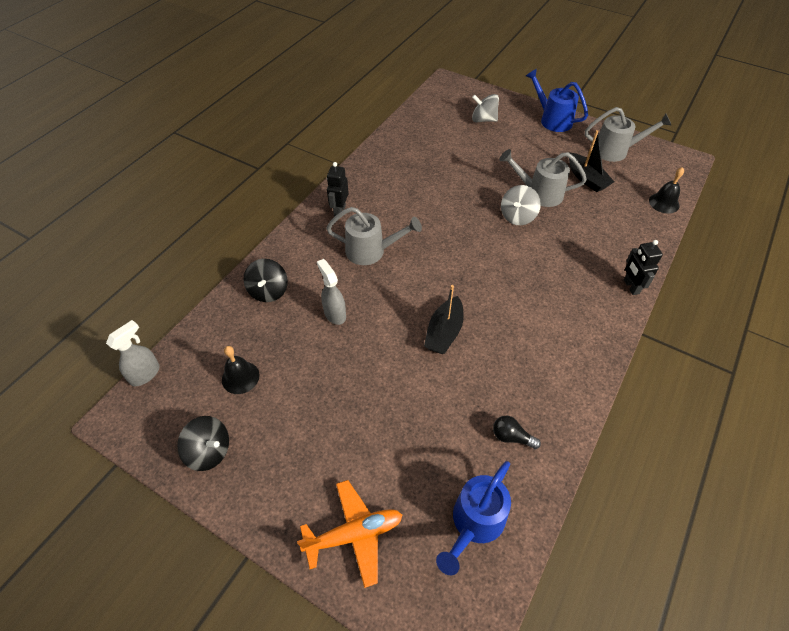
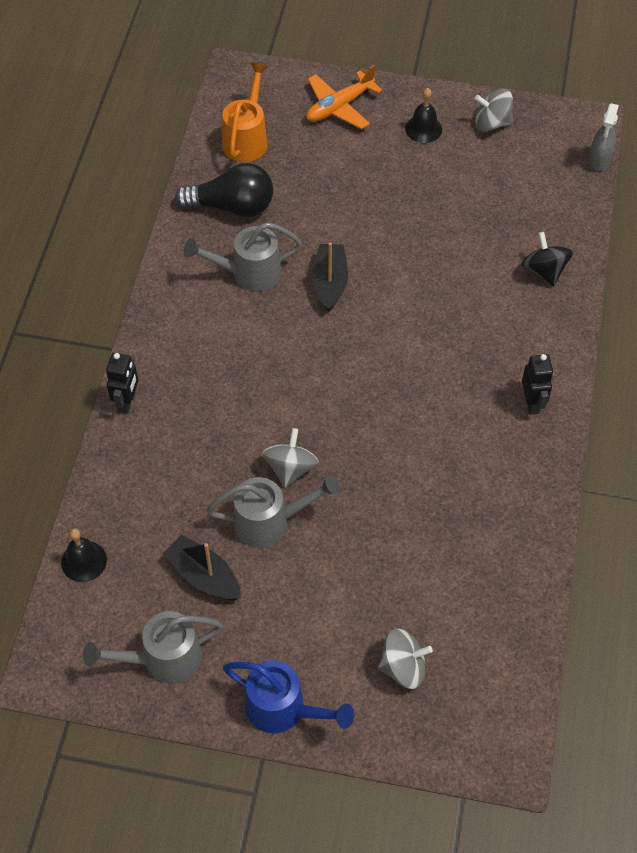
camera: 160 degrees right, 5 degrees up
(209, 451) = (491, 123): black spinning top -> grey spinning top
(240, 377) = (509, 183): black bell -> black bell (423, 129)
(334, 314) = (456, 268): grey spray bottle -> none
(371, 251) = (457, 355): grey watering can -> grey watering can (248, 273)
(474, 523) = (247, 138): blue watering can -> orange watering can
(511, 437) = (232, 206): black light bulb -> black light bulb, size x2.09
(631, 287) = (127, 402): black robot -> black robot turned 45 degrees clockwise

